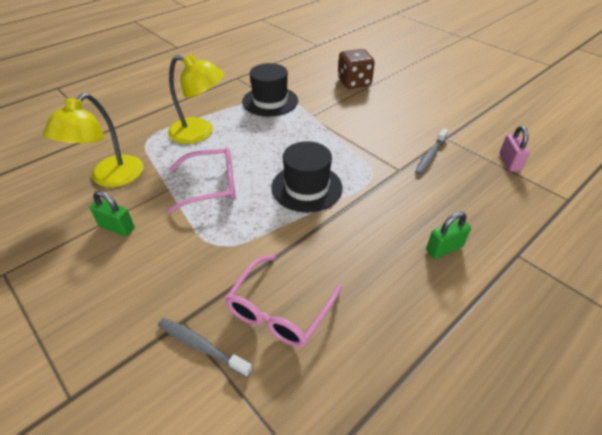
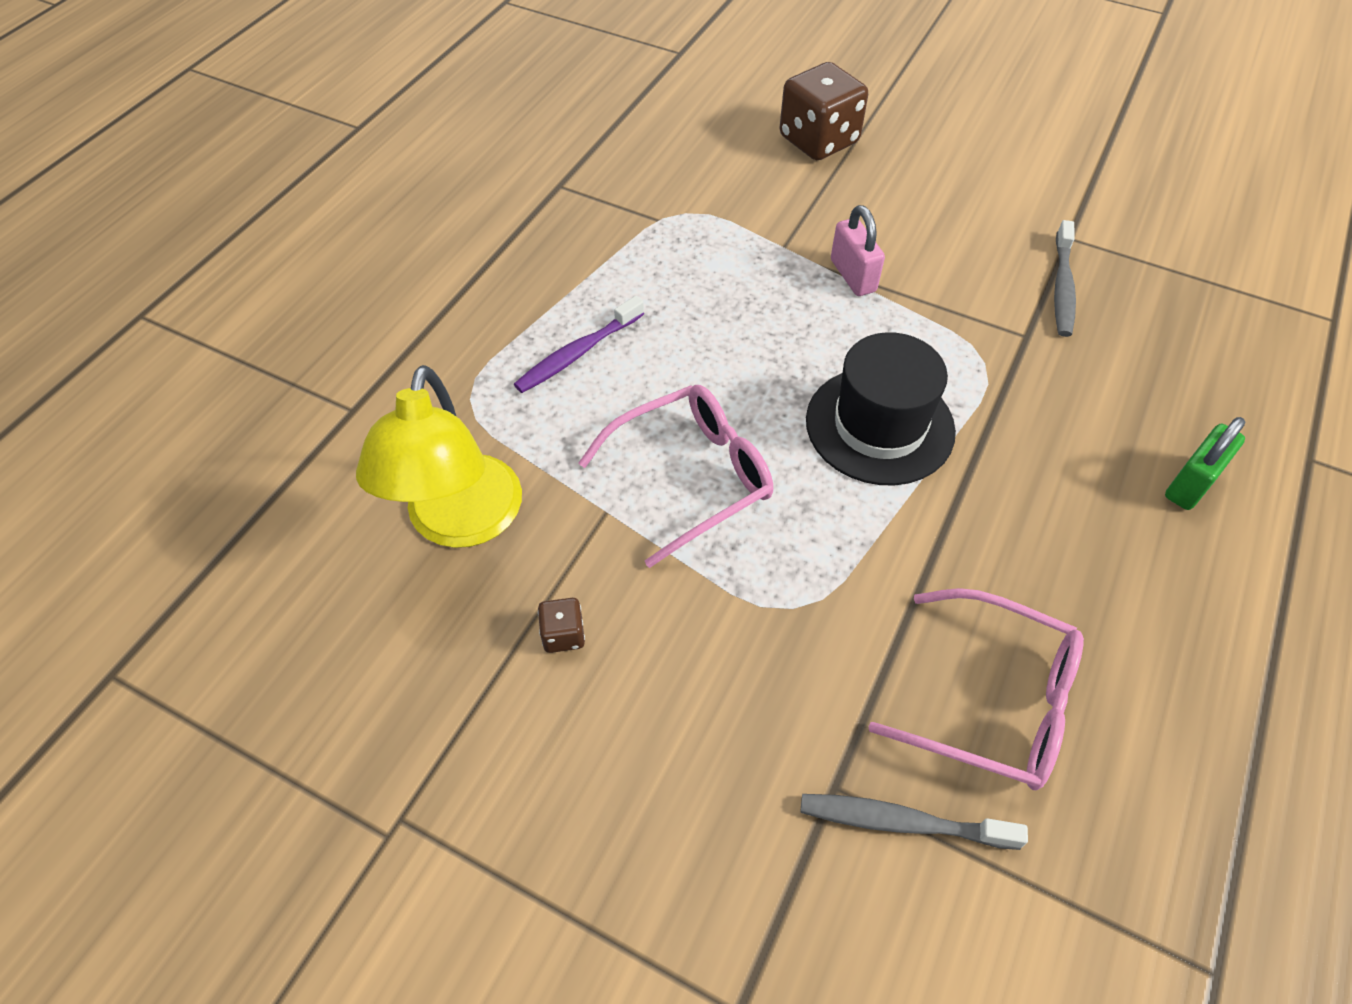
camera: 20 degrees left, 10 degrees up
(117, 227) = (563, 634): green padlock -> brown dice
(200, 133) = (577, 353): yellow lamp -> purple toothbrush
(270, 101) = (674, 232): black hat -> none
(280, 309) = (991, 700): pink glasses -> pink glasses turned 75 degrees counterclockwise
(509, 162) = (1203, 265): pink padlock -> pink padlock (852, 276)

